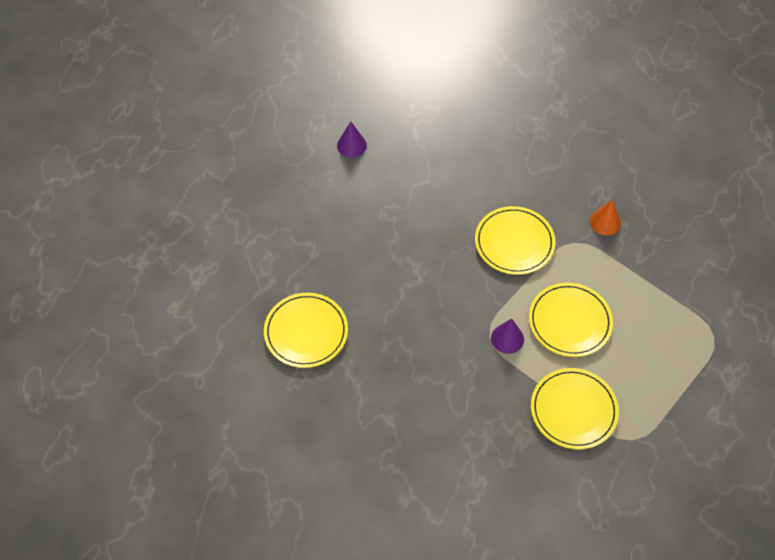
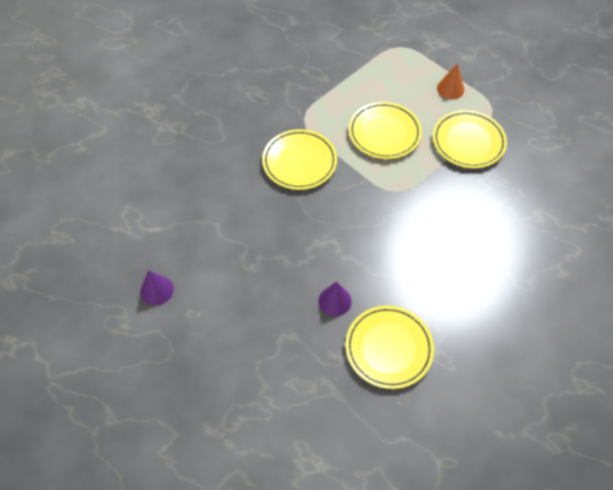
camera: 85 degrees left, 0 degrees up
(507, 338) = (400, 179): purple cone -> purple cone (335, 301)
(605, 222) = (285, 95): orange cone -> orange cone (450, 89)

